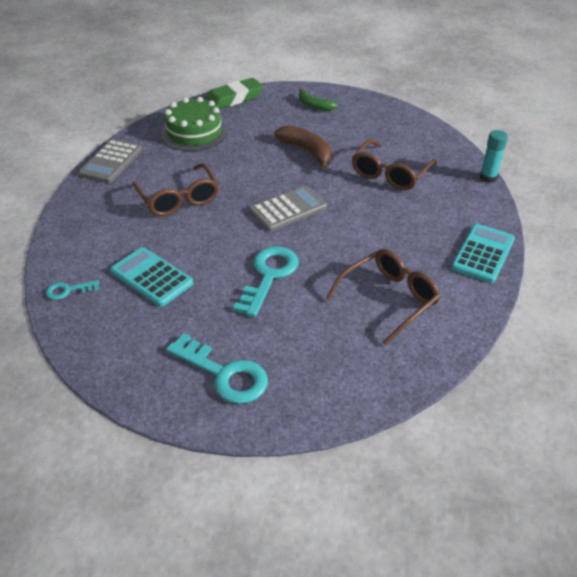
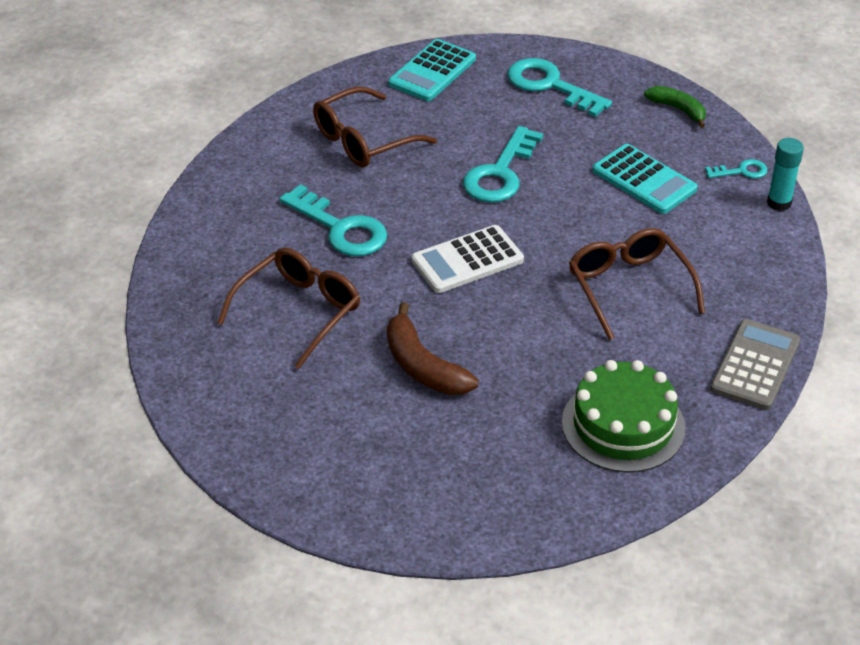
camera: 175 degrees left, 0 degrees up
(234, 98) = (553, 518): green eraser -> none
(288, 209) = (467, 260): grey calculator -> white calculator
(314, 106) = (389, 483): green banana -> green banana (678, 109)
(382, 225) = (340, 228): none -> turquoise key
(483, 254) = (226, 183): turquoise calculator -> turquoise calculator (432, 71)
(488, 178) = (150, 294): turquoise glue stick -> turquoise glue stick (779, 203)

